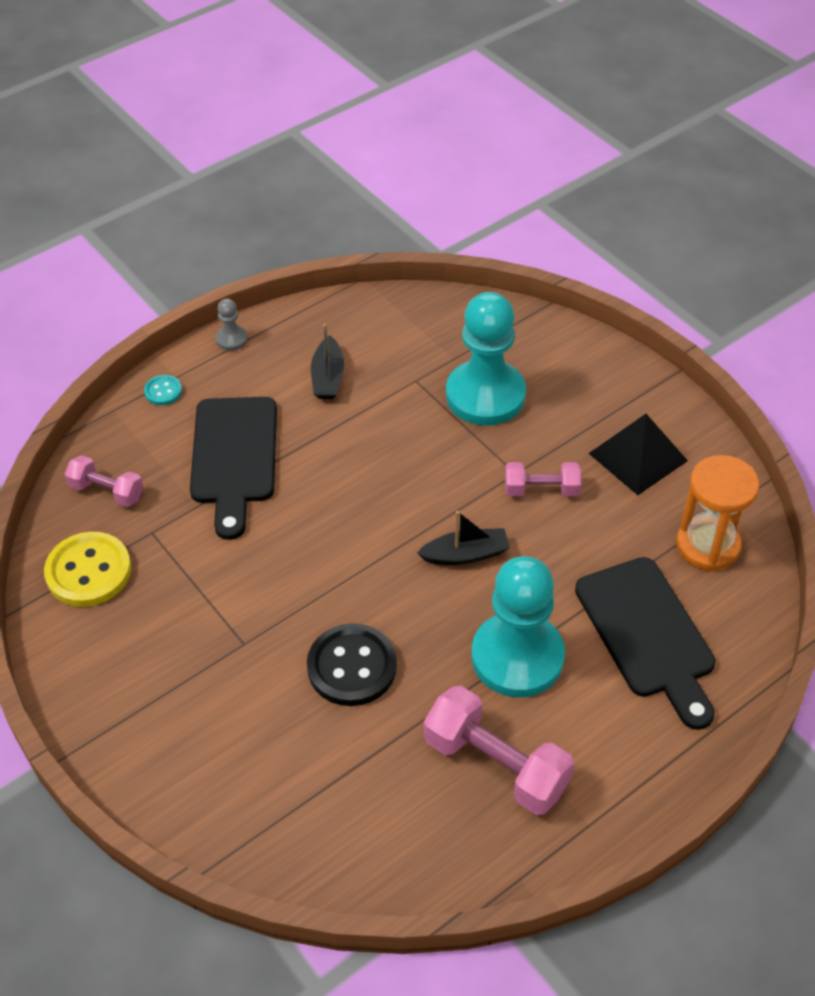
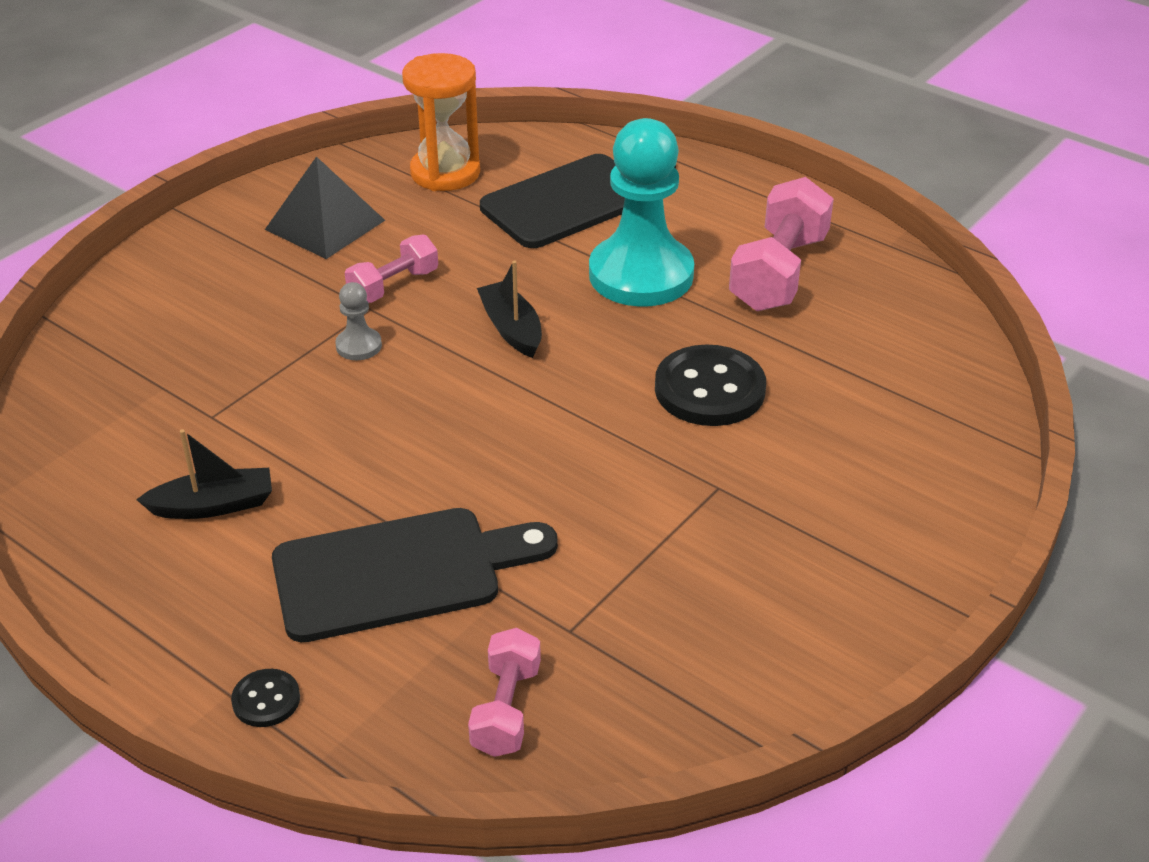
camera: 105 degrees left, 10 degrees down
(88, 571) = (668, 682): yellow button -> none
(163, 391) = (266, 700): turquoise button -> black button
(232, 339) = (129, 640): grey pawn -> grey pawn (359, 346)
(485, 395) = (235, 349): turquoise pawn -> none
(541, 490) = (393, 286): pink dumbbell -> pink dumbbell turned 60 degrees clockwise

